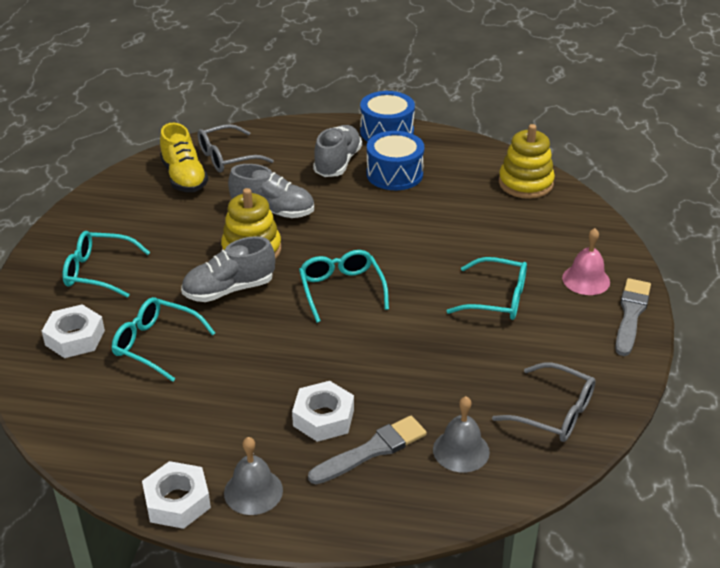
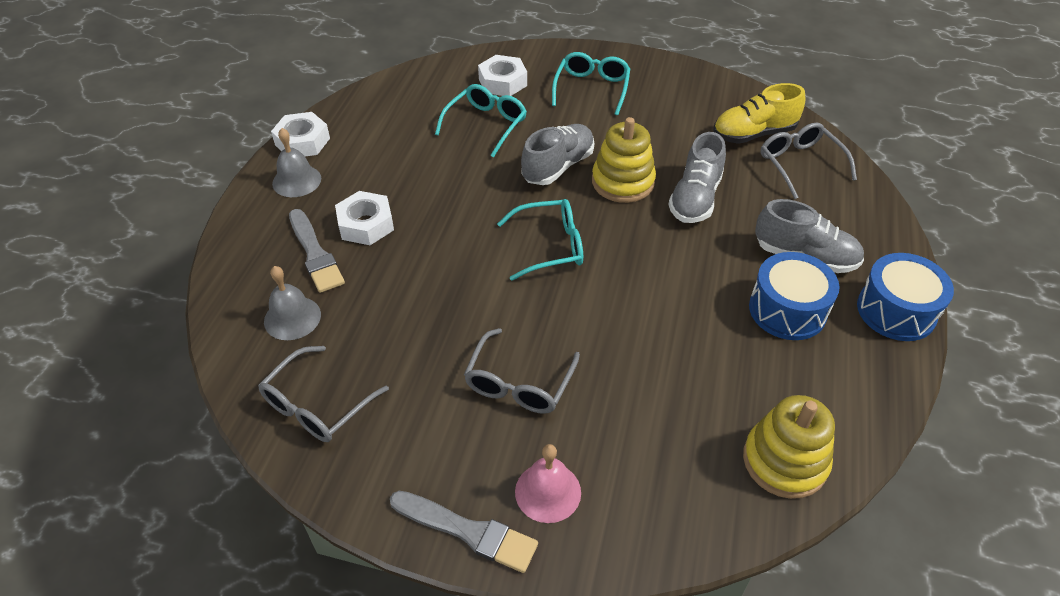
camera: 95 degrees right, 10 degrees up
(229, 290) = (558, 166): grey shoe -> grey shoe turned 60 degrees clockwise
(497, 299) = (519, 383): turquoise glasses -> grey glasses

